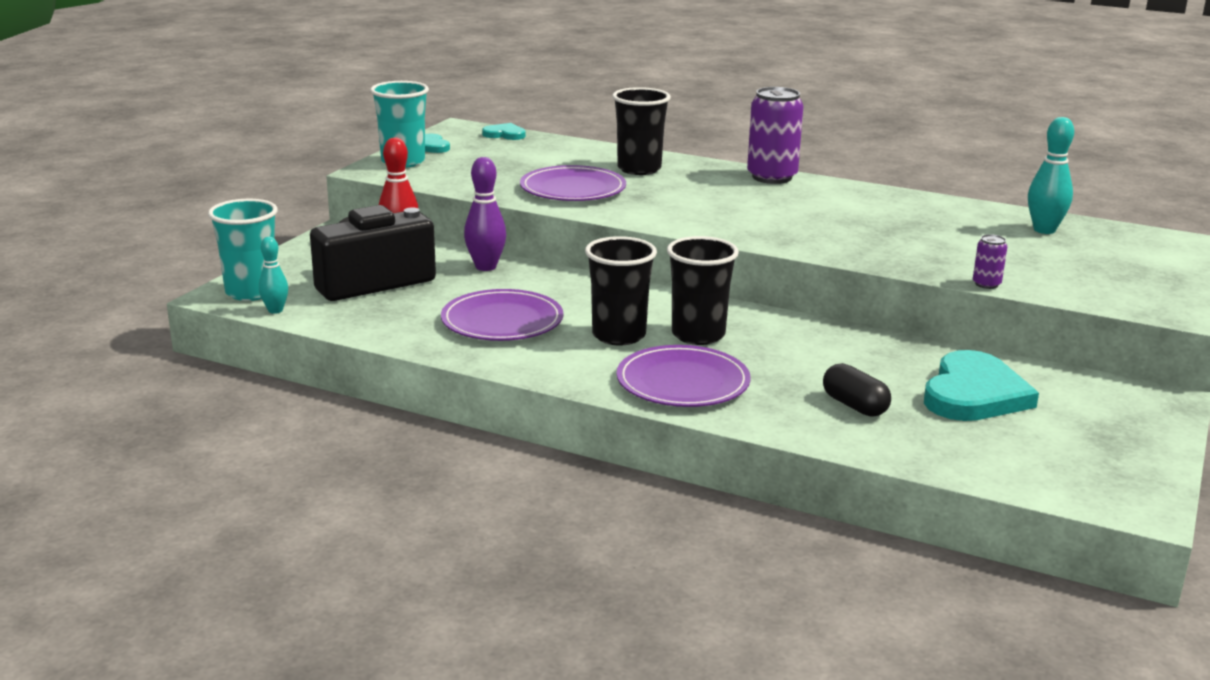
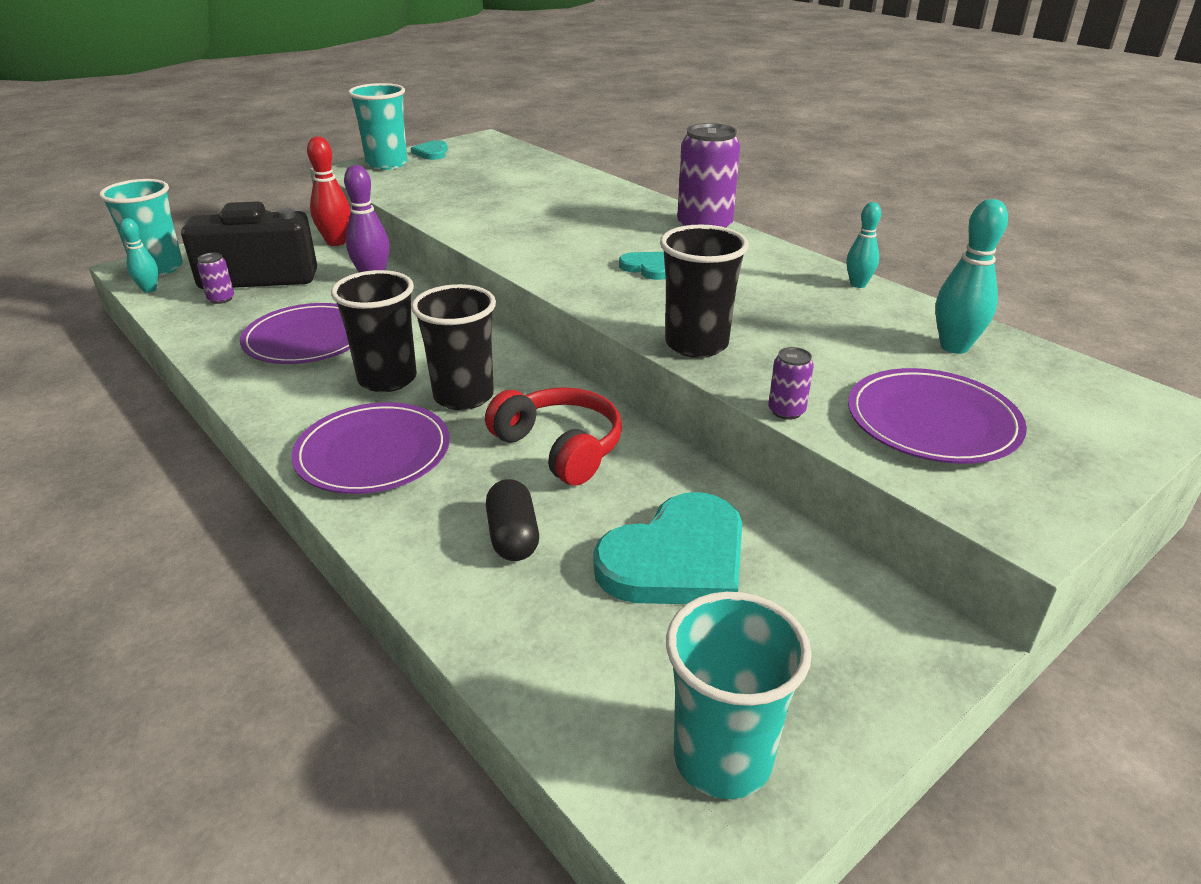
camera: 25 degrees right, 10 degrees up
(365, 306) = (221, 299): none -> purple can
(505, 134) = (511, 149): turquoise heart -> turquoise heart (647, 268)
(573, 189) = (490, 211): purple plate -> purple plate (932, 421)
(639, 169) = (582, 199): black cup -> black cup (696, 344)
(816, 352) = (560, 448): none -> red headphones
(936, 201) = (858, 284): none -> turquoise bowling pin
(1108, 472) = (722, 758): none -> turquoise cup

